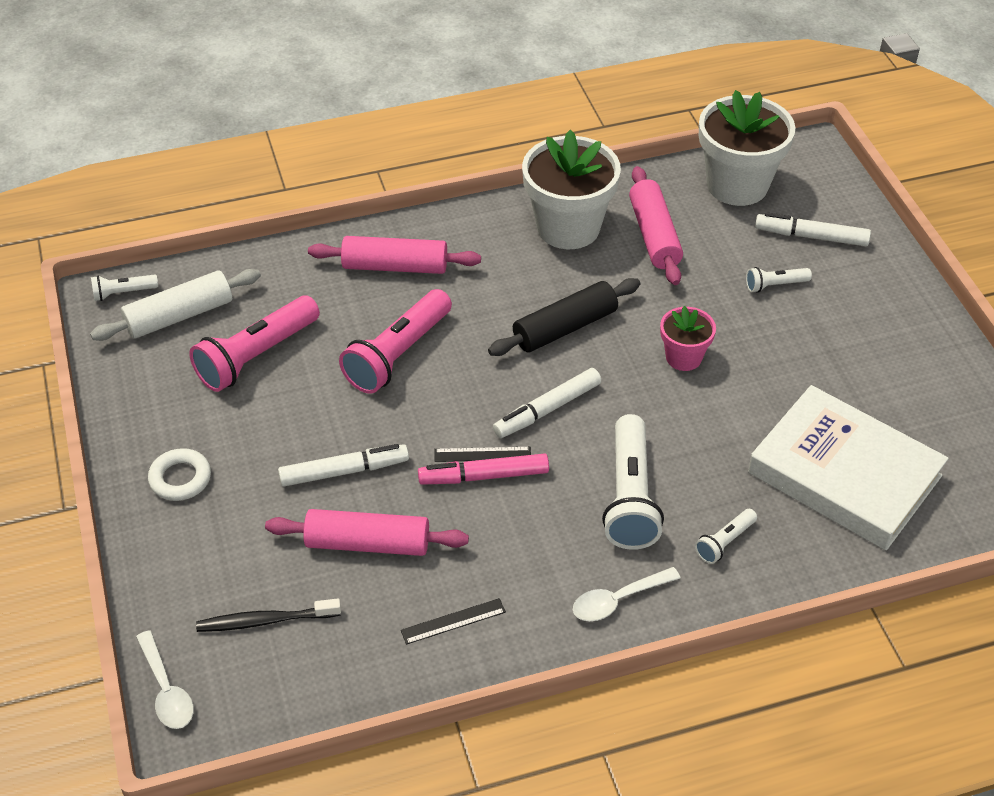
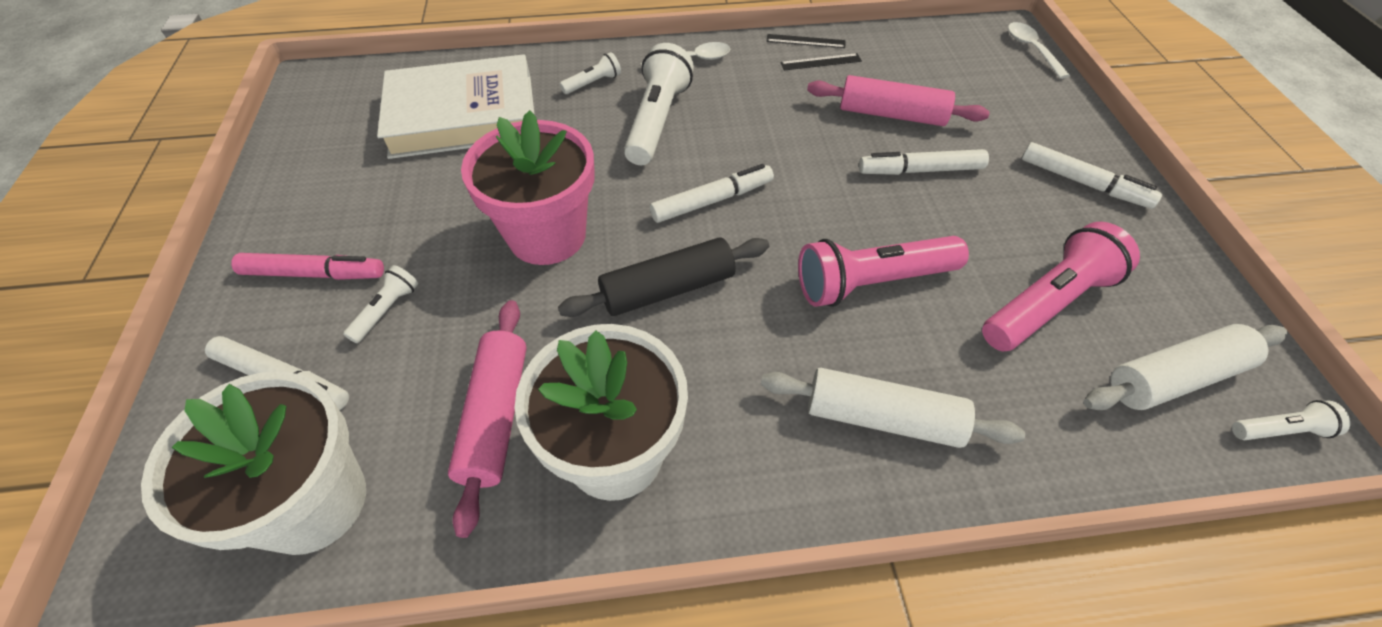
camera: 170 degrees left, 5 degrees up
(180, 478) = (1083, 183): white ring -> white marker
(265, 621) = (968, 77): black toothbrush -> none
(395, 266) = (882, 418): pink rolling pin -> white rolling pin
(398, 354) = (872, 282): pink flashlight -> pink flashlight turned 150 degrees counterclockwise
(482, 454) = (784, 169): black ruler -> black ruler (805, 41)
(484, 476) = (785, 151): pink marker -> pink marker (314, 274)
(683, 357) = (547, 235): pink flower pot -> pink flower pot, size x1.89
(775, 285) = (386, 310): white flashlight -> white flashlight turned 60 degrees counterclockwise
(844, 474) = (463, 115): white book -> white book turned 60 degrees counterclockwise

